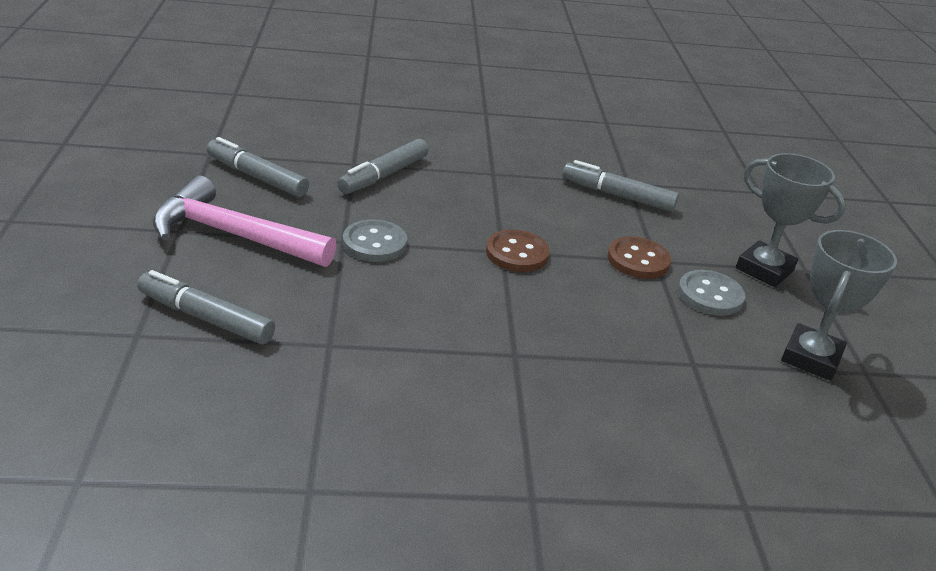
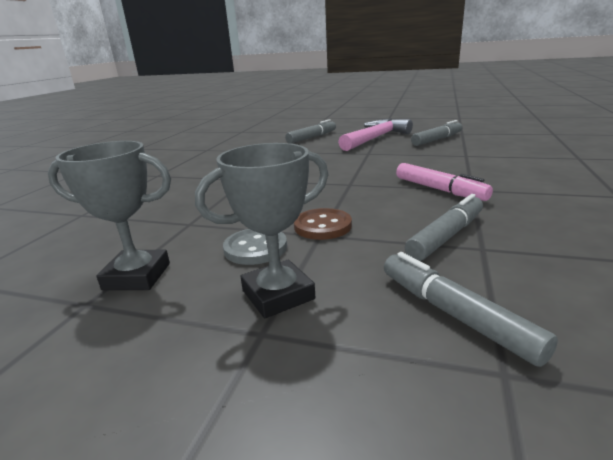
camera: 115 degrees right, 10 degrees down
(374, 243) = (364, 158): grey button -> none
(384, 175) = (451, 161): grey marker -> grey marker (454, 314)
(501, 191) = (439, 189): none -> pink marker
(517, 253) = (345, 187): brown button -> none
(811, 358) = (137, 276): grey trophy -> grey trophy turned 45 degrees counterclockwise

